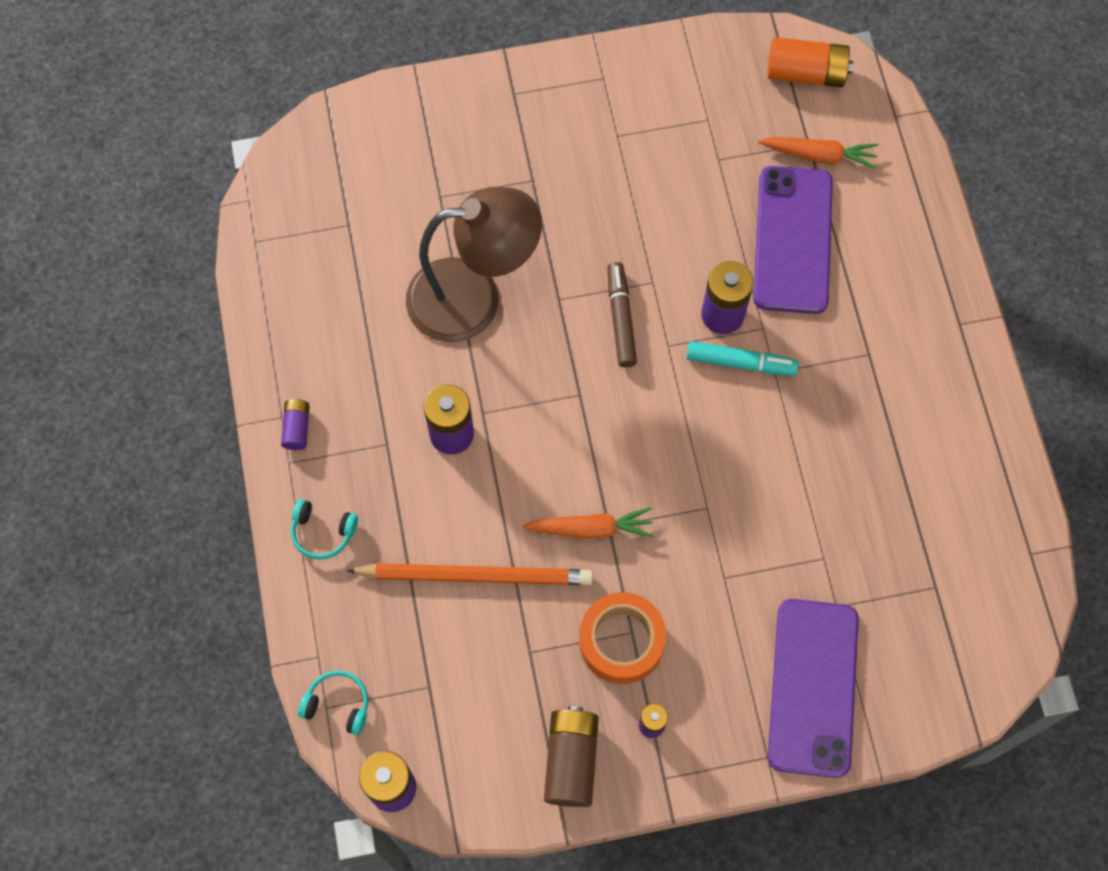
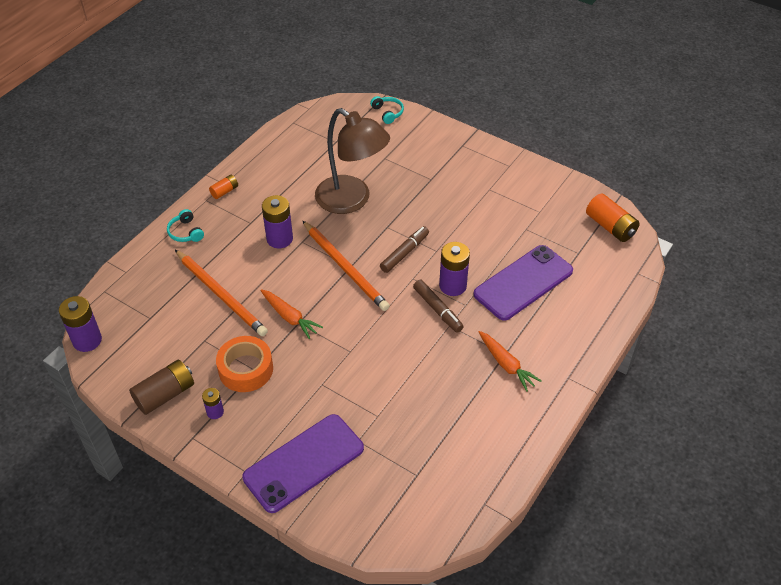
camera: 45 degrees right, 20 degrees down
(297, 428) = (224, 191): purple battery -> orange battery
(338, 704) = (109, 294): turquoise headphones -> turquoise headphones (388, 113)
(576, 402) = (345, 268): none -> orange pencil
(740, 363) = (437, 309): turquoise marker -> brown marker
(818, 155) = (577, 260): orange carrot -> orange carrot (506, 364)

